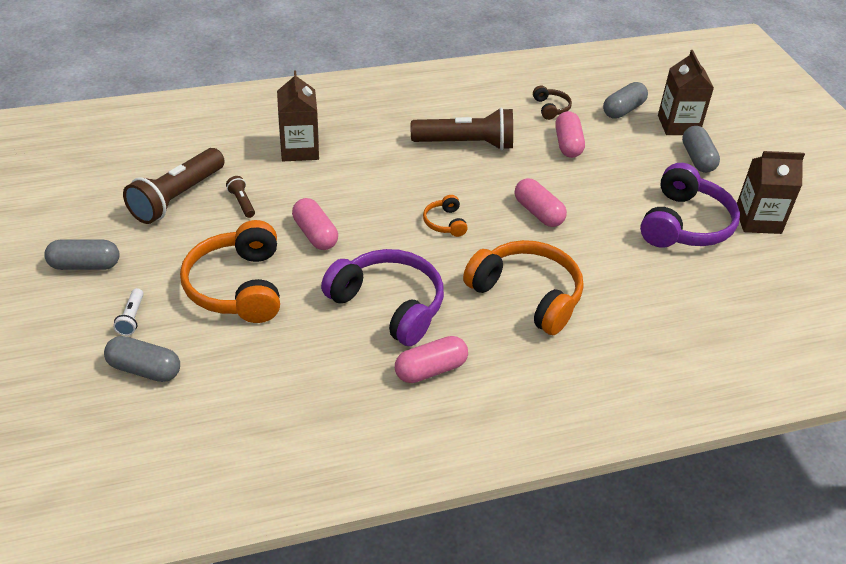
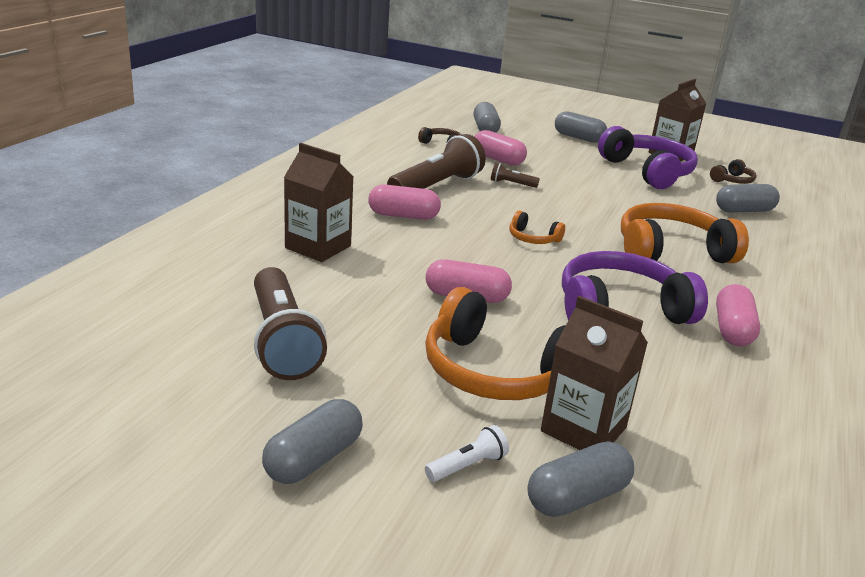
camera: 50 degrees left, 15 degrees down
(132, 318) = (467, 466): white flashlight -> white flashlight turned 75 degrees counterclockwise
(242, 203) = (355, 310): brown flashlight -> brown flashlight (512, 184)
(538, 213) = (569, 203): pink capsule -> pink capsule (403, 216)
(678, 125) = (531, 125): brown carton -> brown carton (583, 429)
(687, 307) = (744, 210): none -> grey capsule
(755, 278) = (732, 180): none -> brown headphones

